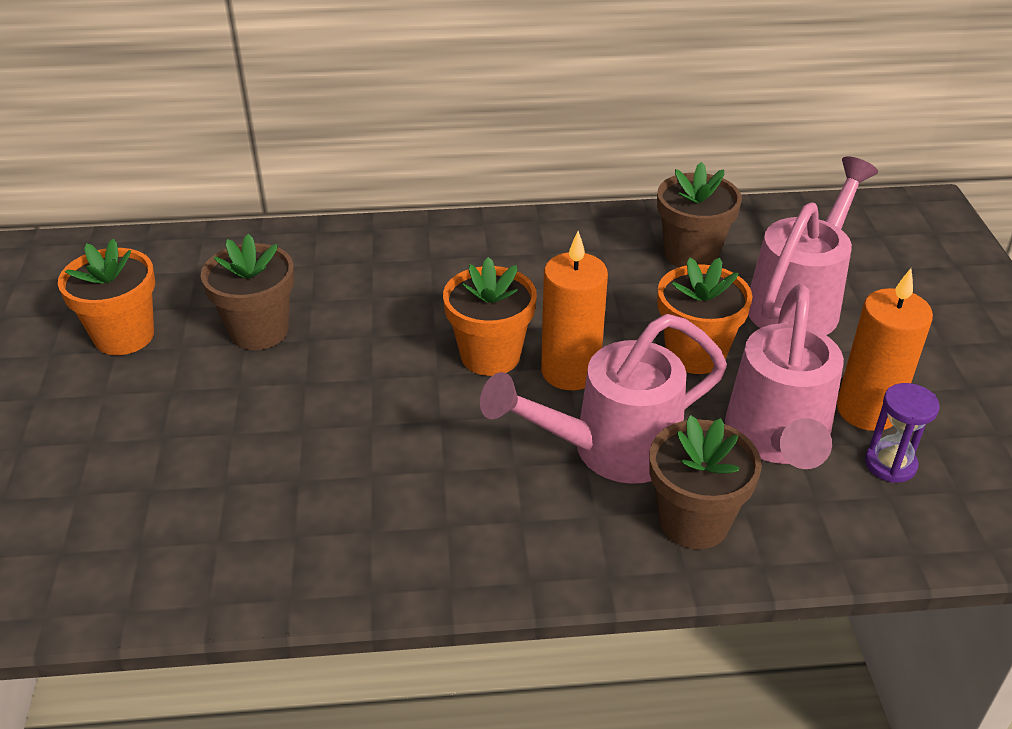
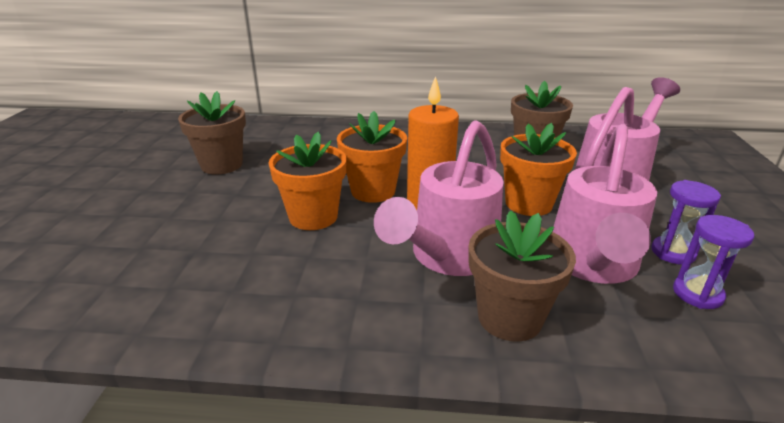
camera: 10 degrees right, 10 degrees down
(124, 336) = (135, 160): orange flower pot -> orange flower pot (313, 217)
(611, 449) = (448, 256): pink watering can -> pink watering can turned 45 degrees counterclockwise
(867, 410) = (673, 252): orange candle -> purple hourglass

